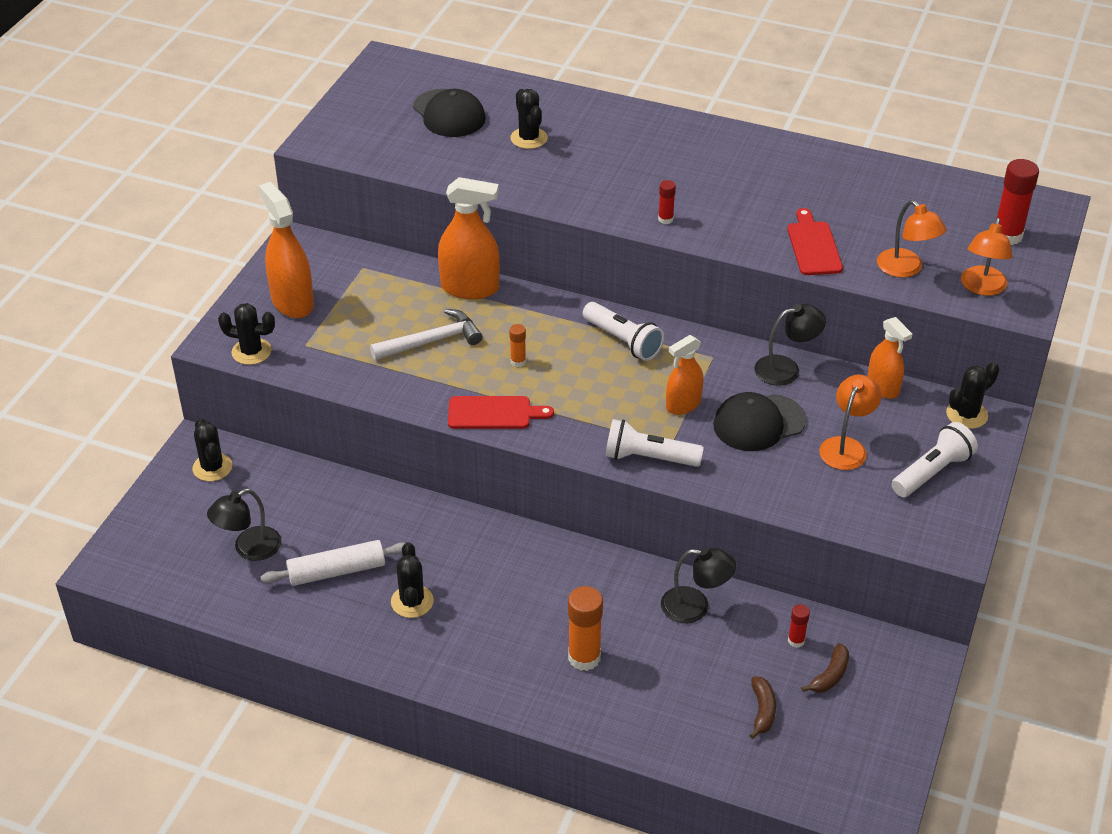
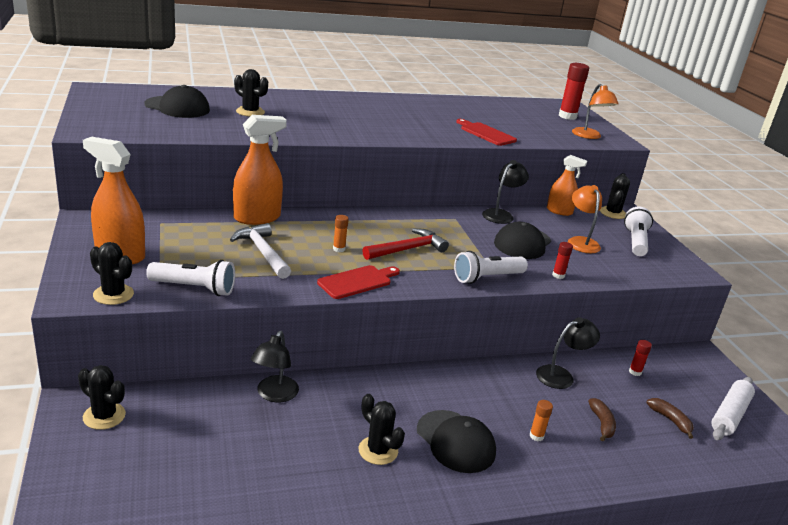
camera: 40 degrees left, 15 degrees down
(249, 548) = (197, 467): black lamp -> black lamp (274, 395)
(251, 352) = (113, 294): black cactus -> black cactus turned 60 degrees clockwise
(337, 571) = (294, 453): white rolling pin -> white rolling pin (730, 415)
(432, 341) = (263, 252): white hammer -> white hammer turned 60 degrees counterclockwise
(494, 626) = (455, 441): none -> black cap
(584, 657) = (536, 436): orange glue stick -> orange glue stick, size x0.52
(597, 387) = (407, 249): none -> red hammer
(623, 341) = (393, 223): white flashlight -> white flashlight (194, 288)
(665, 219) = (388, 135): red glue stick -> red glue stick (558, 275)
(683, 405) = (470, 245): orange spray bottle -> none
(830, 675) = (675, 384): brown banana -> brown banana (602, 424)
(906, 269) = (544, 135): orange lamp -> none

